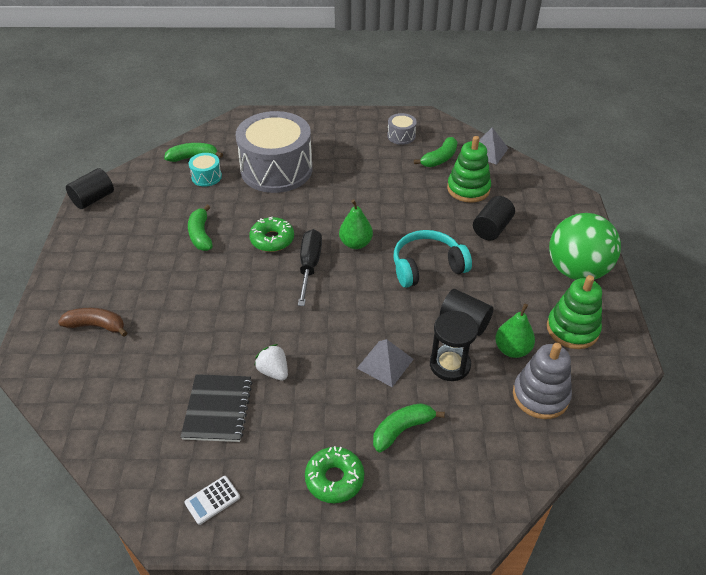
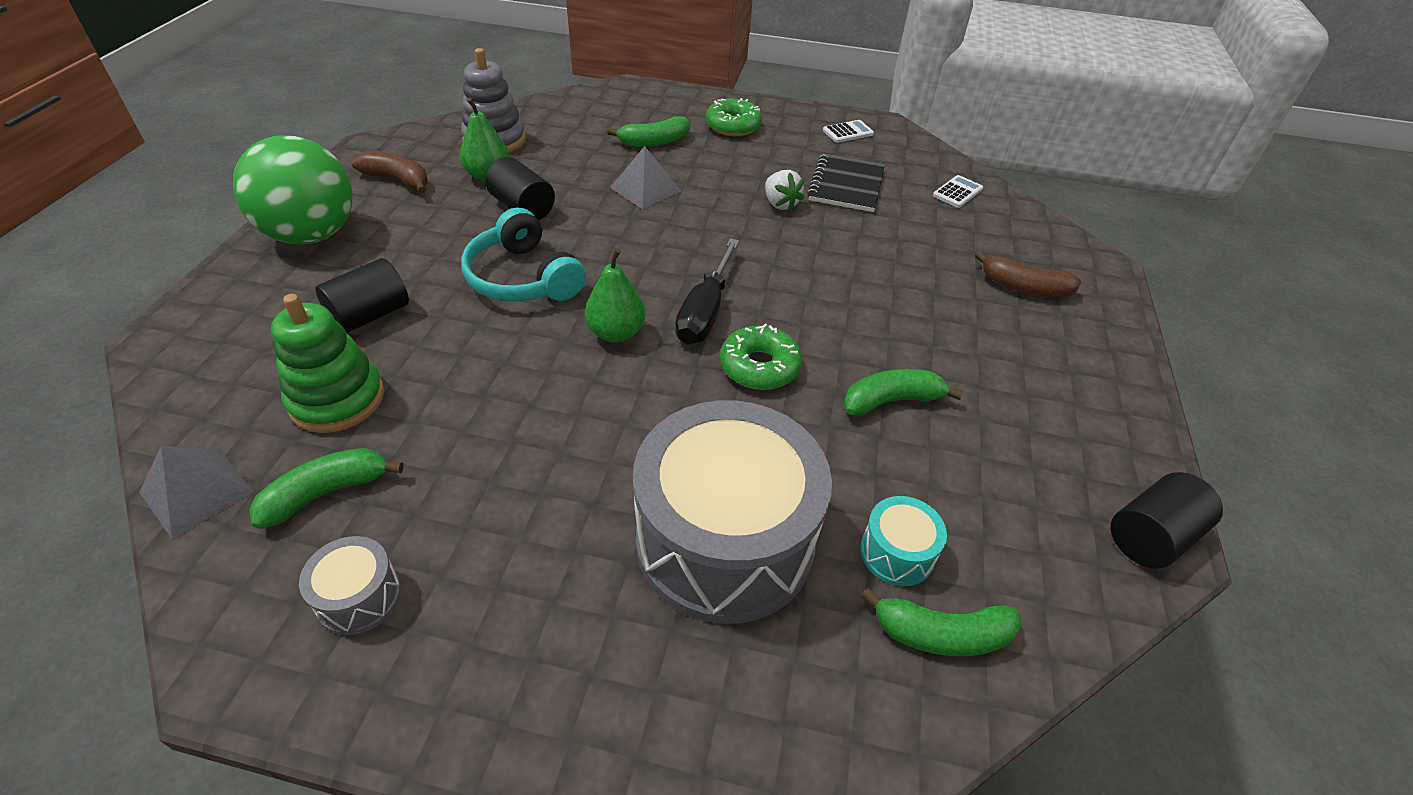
camera: 170 degrees left, 0 degrees up
(116, 423) = (957, 192): none -> white calculator
(201, 235) = (891, 401): green banana -> green banana turned 105 degrees counterclockwise
(427, 266) = (523, 278): turquoise headphones -> turquoise headphones turned 60 degrees clockwise
(450, 365) = (571, 176): black hourglass -> none
(572, 329) = (397, 180): green stacking toy -> brown banana

